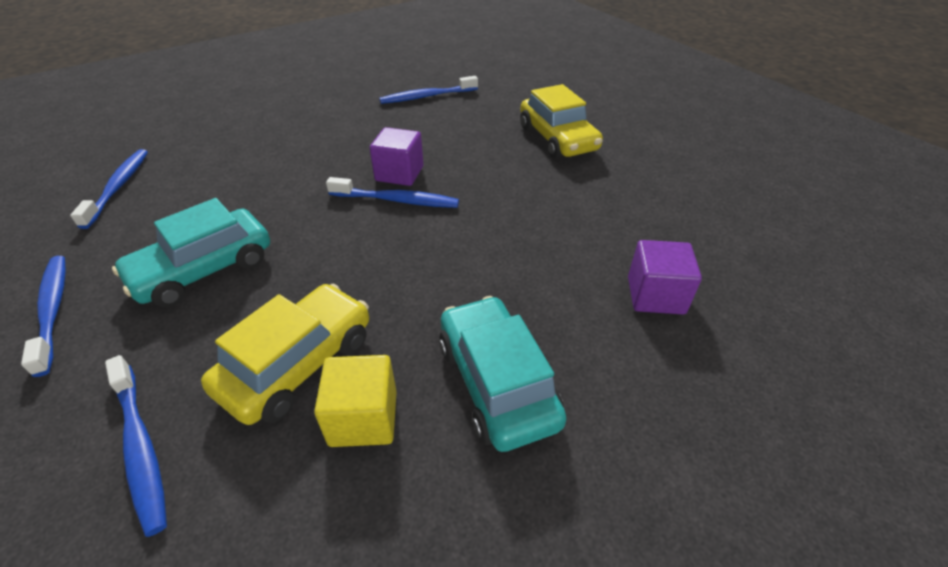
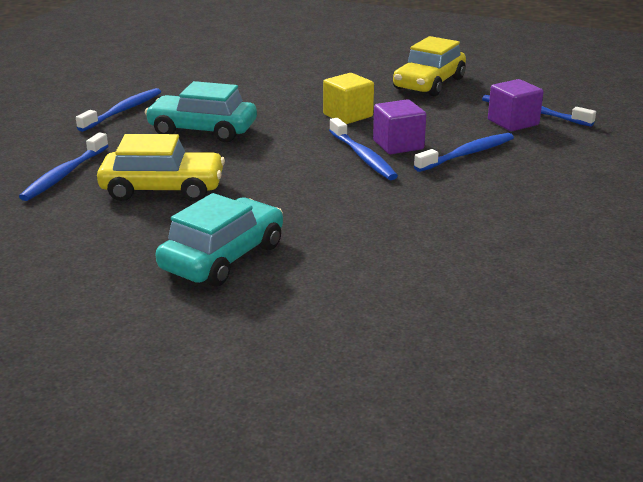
camera: 55 degrees right, 15 degrees down
(119, 187) = (239, 74): blue toothbrush -> blue toothbrush (467, 154)
(363, 418) = (145, 224): yellow cube -> yellow cube (348, 115)
(557, 139) = (576, 189): yellow car -> yellow car (429, 84)
(655, 295) = (404, 297): purple cube -> purple cube (513, 122)

